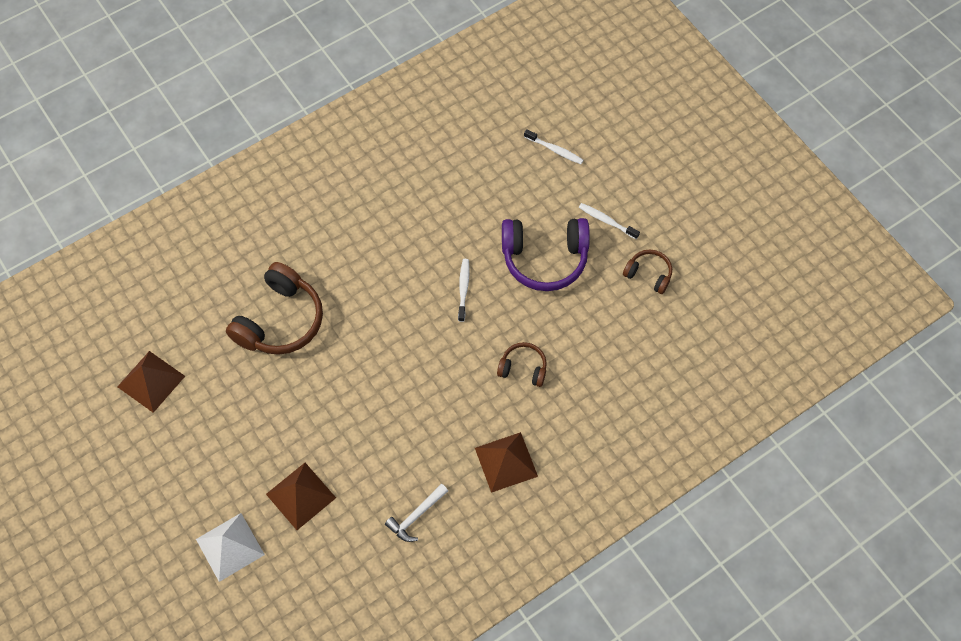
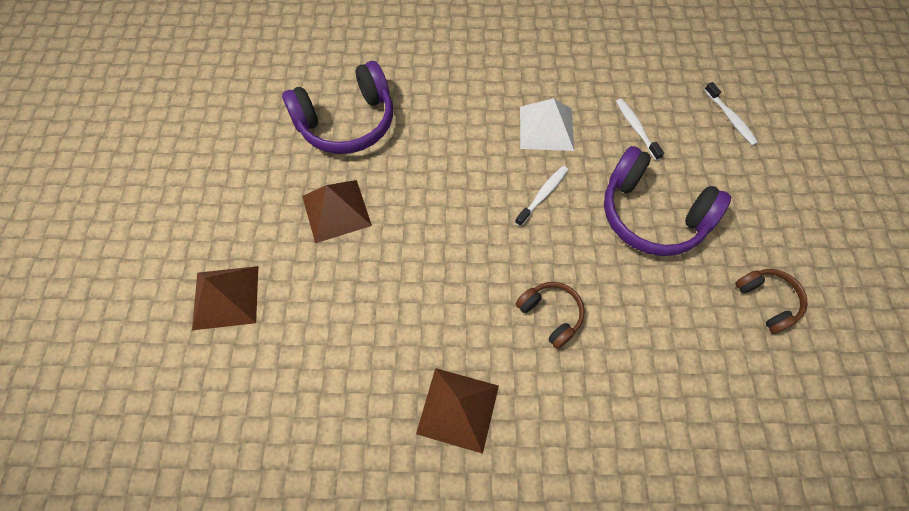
camera: 35 degrees right, 0 degrees up
(151, 381) = (197, 108): brown pyramid -> brown pyramid (336, 210)
(230, 546) = (121, 302): white pyramid -> white pyramid (546, 128)
(280, 320) = (347, 122): brown headphones -> purple headphones
(416, 516) = (316, 402): white hammer -> none
(606, 221) = (748, 216): white toothbrush -> white toothbrush (636, 128)

